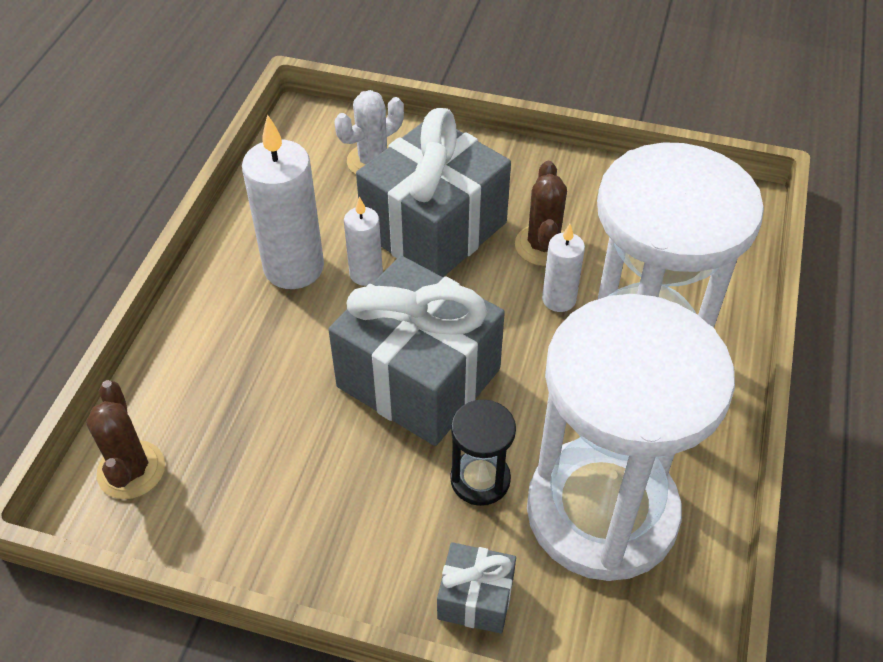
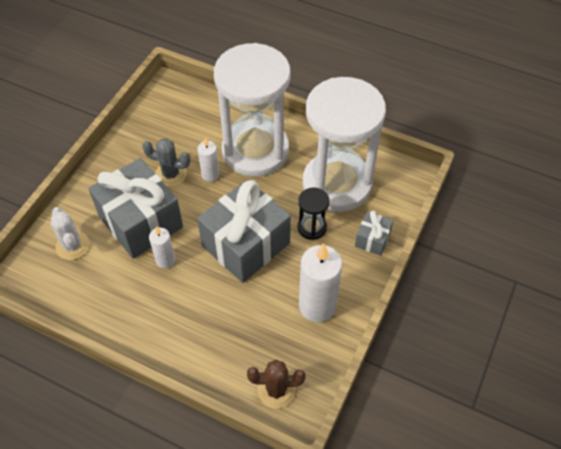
camera: 80 degrees left, 5 degrees up
(294, 267) = (149, 297): white candle -> white candle (317, 306)
(542, 245) = (171, 174): brown cactus -> grey cactus

